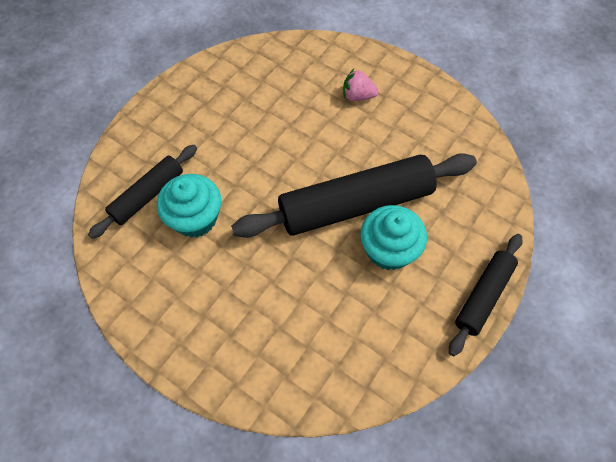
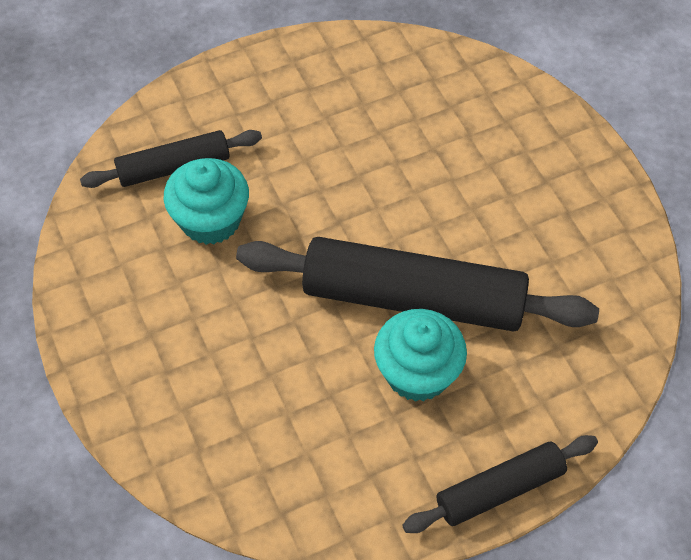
camera: 30 degrees right, 5 degrees down
(357, 96) = (509, 165): pink strawberry -> none

